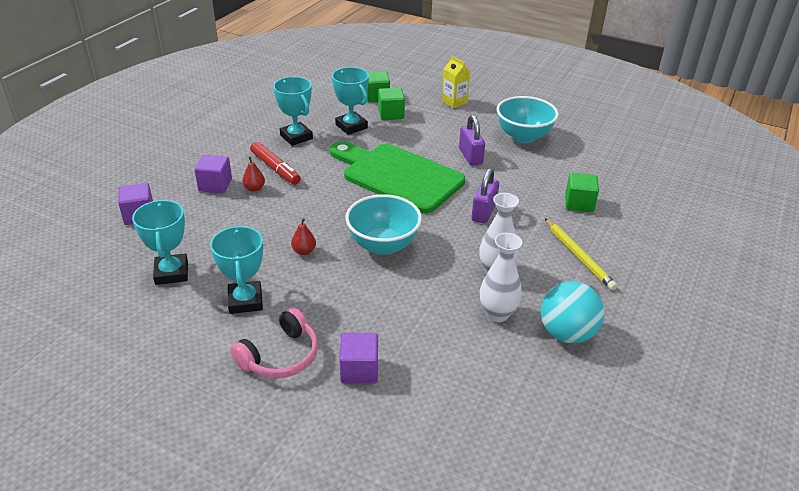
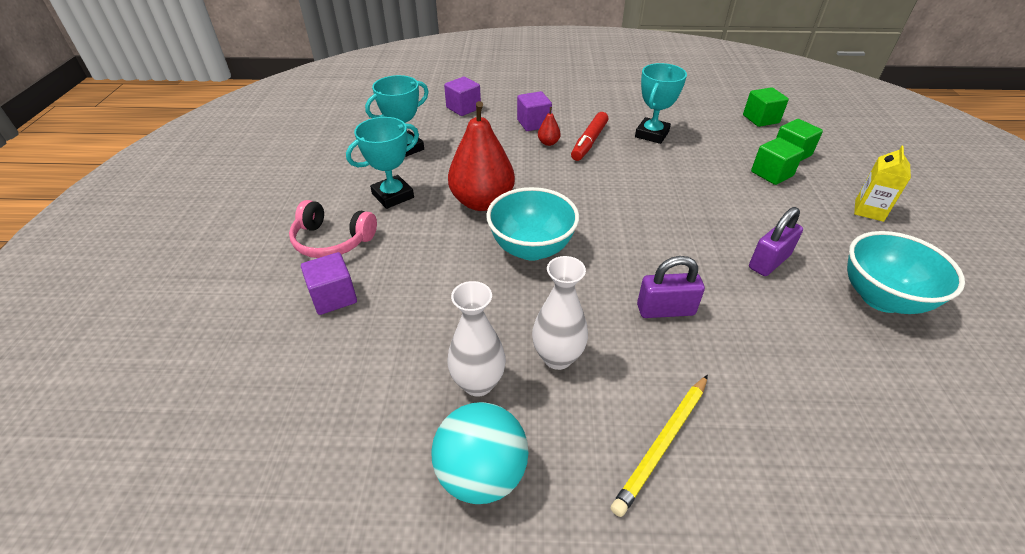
camera: 65 degrees right, 5 degrees up
(304, 251) = (482, 202): red pear -> red pear, size x2.48
(351, 126) = (712, 157): turquoise trophy -> none
(398, 176) = (661, 218): green cutting board -> none
(579, 203) = (791, 410): green cube -> green cube (760, 119)

